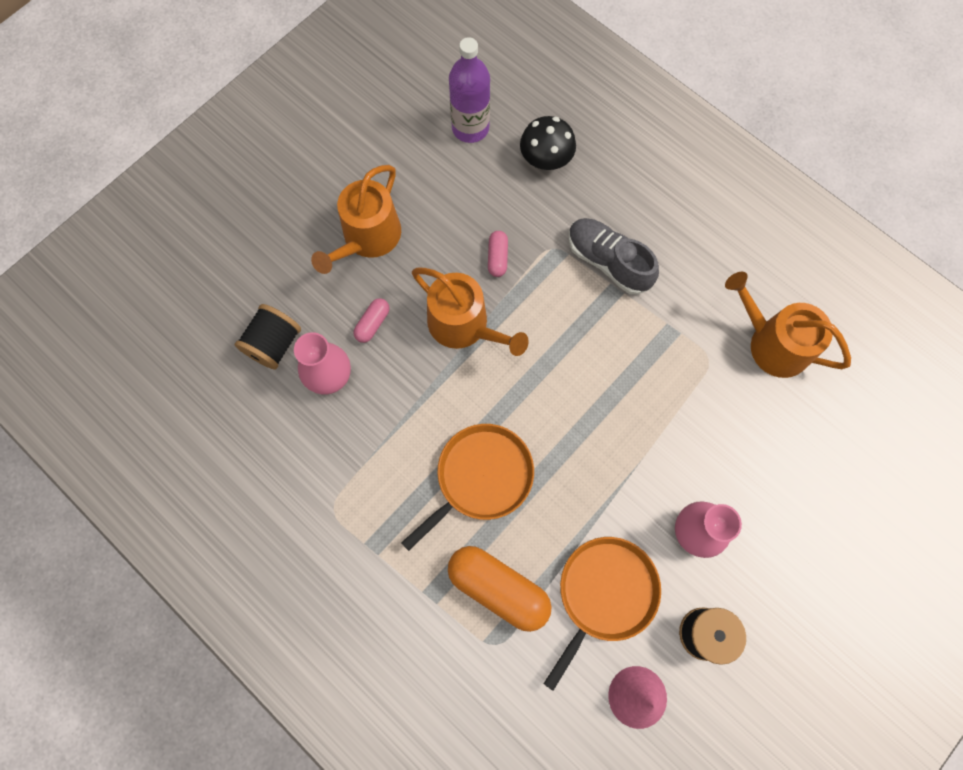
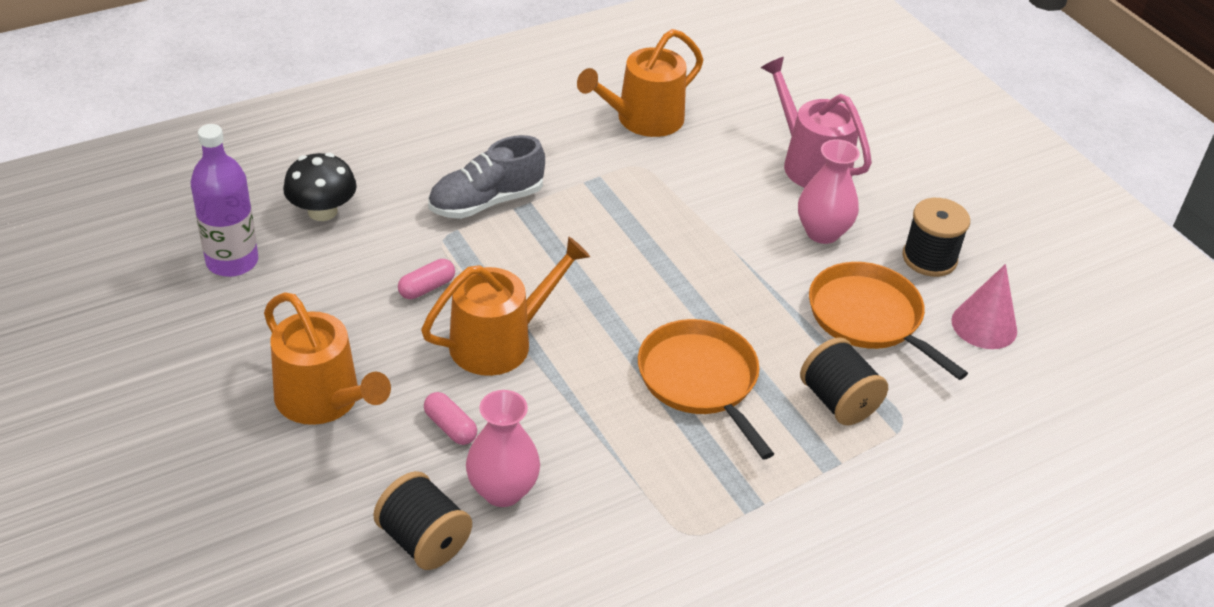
camera: 75 degrees left, 30 degrees down
(497, 257) = (427, 288): pink capsule -> pink capsule turned 60 degrees counterclockwise
(498, 588) = (838, 402): orange capsule -> black spool
(785, 501) = (811, 163): none -> pink watering can

